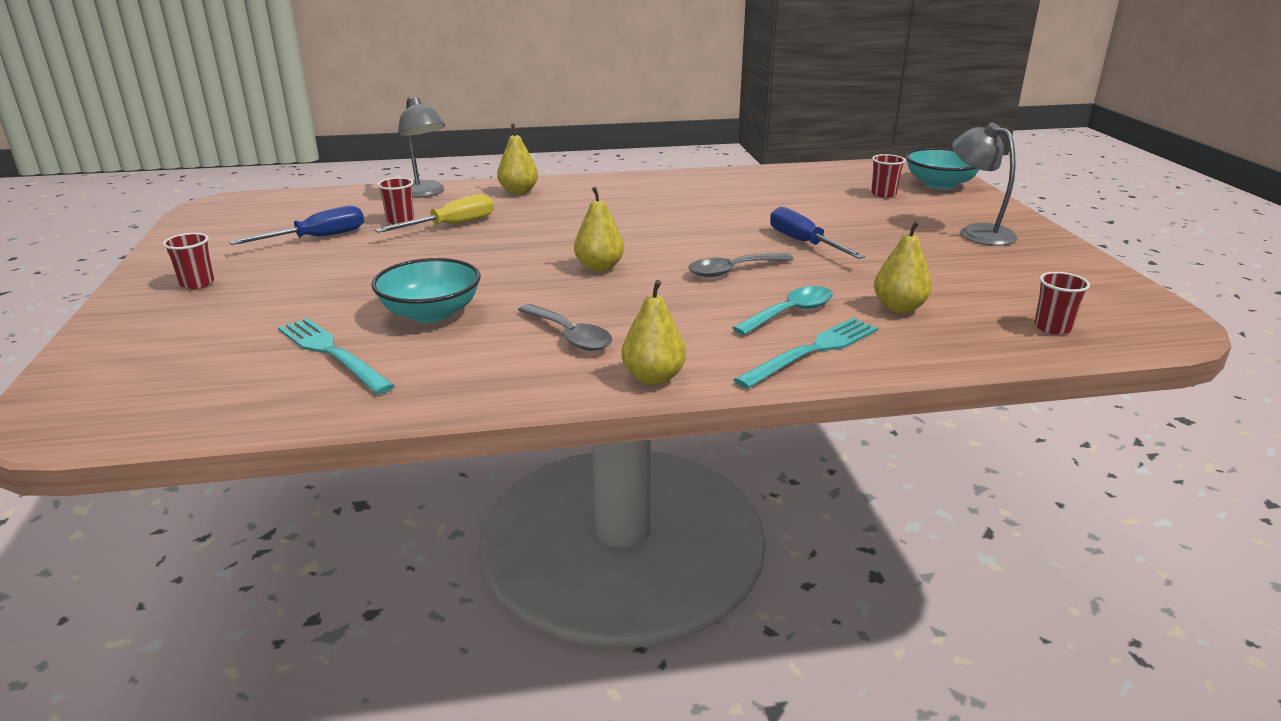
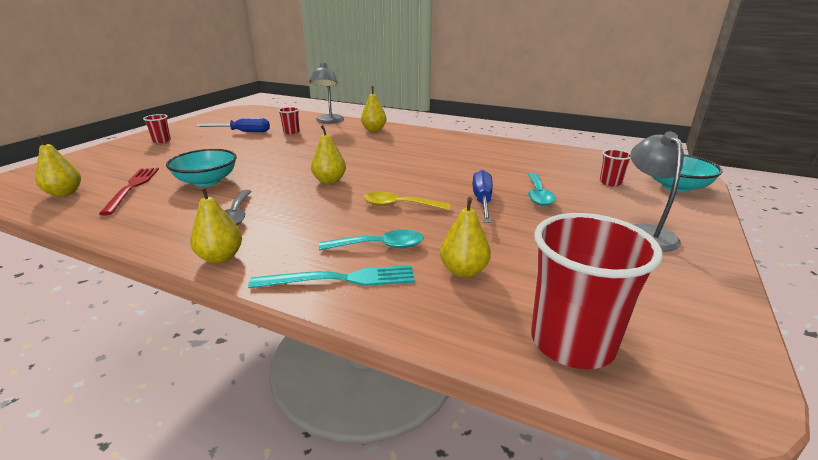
camera: 35 degrees right, 0 degrees up
(229, 393) = (64, 193): none -> yellow pear
(332, 353) = (132, 188): turquoise fork -> red fork
(451, 225) = (307, 140): yellow screwdriver -> none
(733, 270) = (399, 205): grey spoon -> yellow spoon
(843, 223) = (538, 195): none -> turquoise spoon
(1052, 328) = (572, 342): red cup -> red cup, size x2.18

